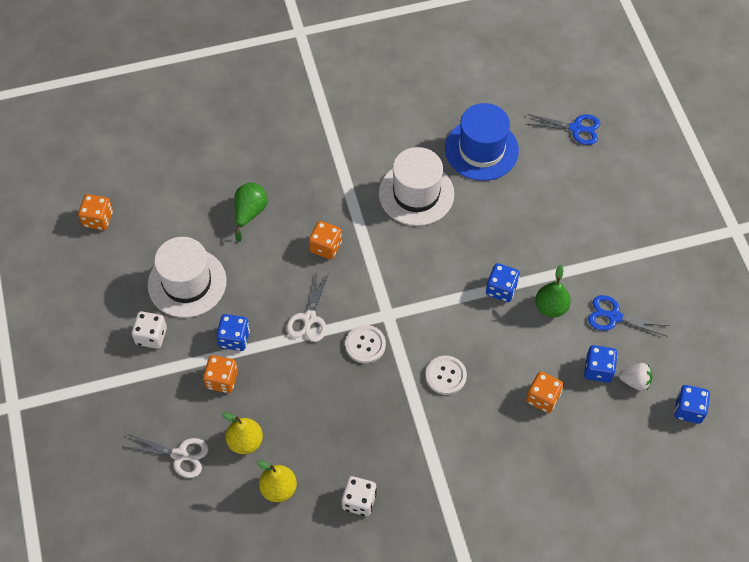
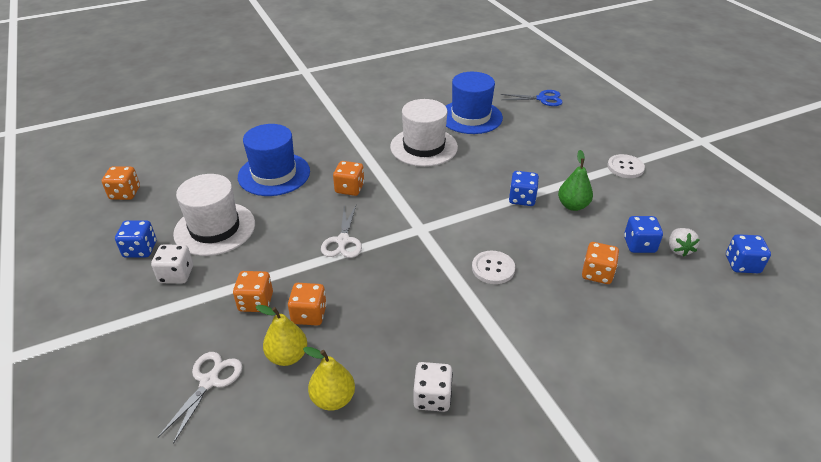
camera: 10 degrees left, 20 degrees down
(180, 455) = (209, 381): white scissors -> white scissors turned 75 degrees counterclockwise
(234, 338) = (267, 266): blue dice -> blue dice (140, 249)
(249, 213) = (274, 174): green pear -> blue hat
(268, 401) = (309, 314): none -> orange dice
(365, 345) = (404, 254): white button -> white button (625, 167)
(613, 316) = (633, 205): blue scissors -> none
(635, 381) = (678, 249): white strawberry -> white strawberry turned 90 degrees clockwise

